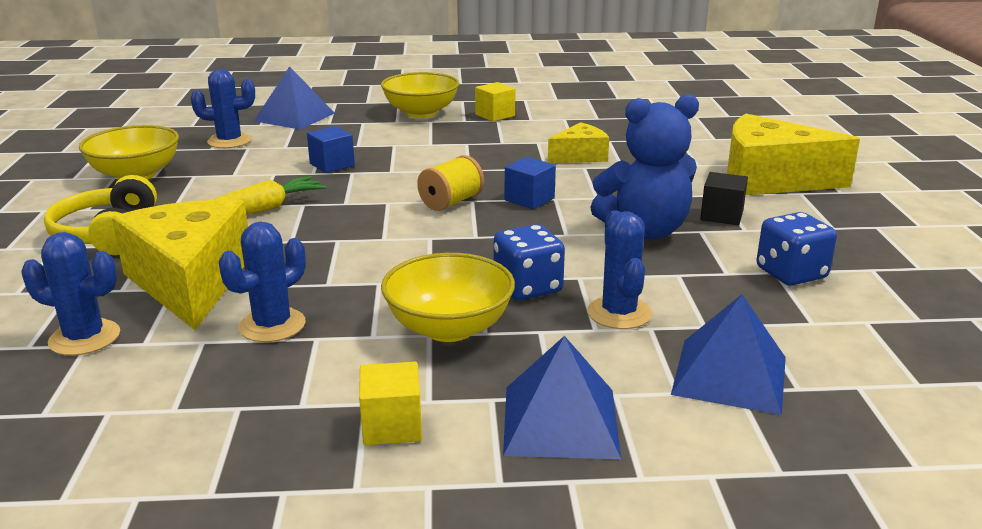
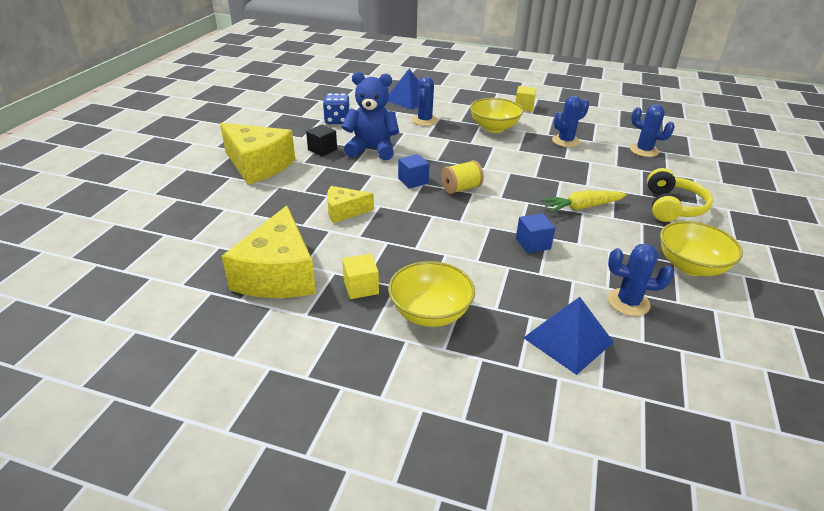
camera: 160 degrees left, 10 degrees up
(190, 282) = (608, 167): yellow cheese -> yellow cheese (278, 274)
(527, 287) = (452, 135): blue dice -> none
(560, 421) = (472, 99): blue pyramid -> none

